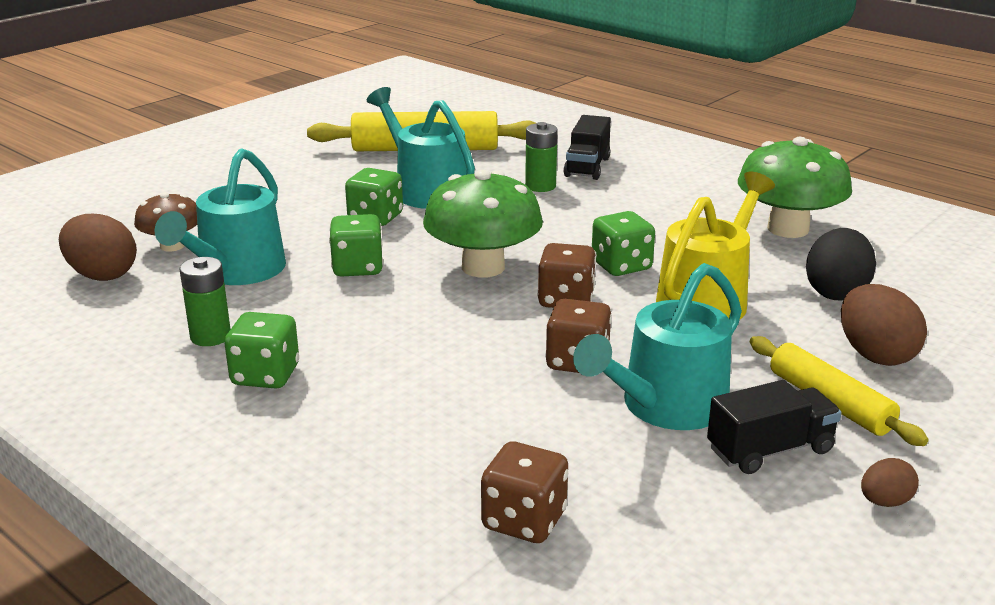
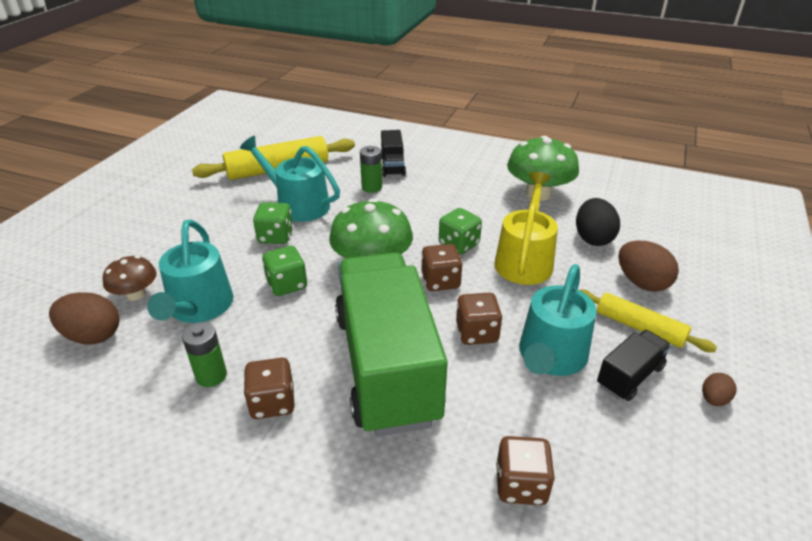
camera: 20 degrees left, 10 degrees up
(265, 375) = (272, 402): green dice -> brown dice
(430, 370) = (387, 366): none -> green truck

